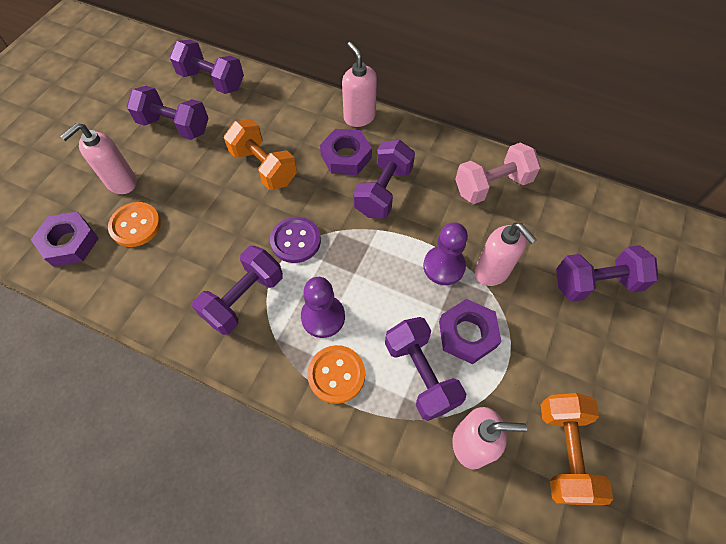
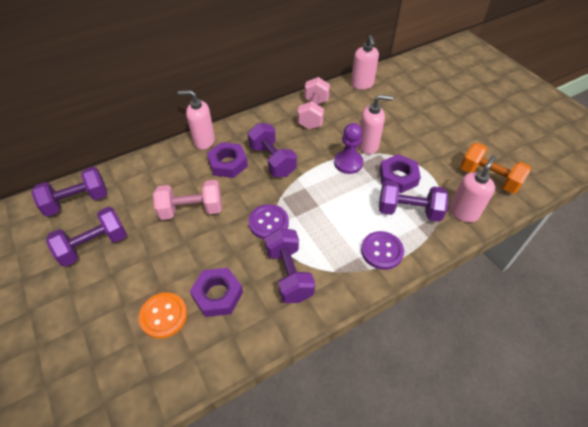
camera: 55 degrees left, 10 degrees down
(69, 243) = (133, 375): purple nut -> purple nut (217, 295)
(121, 182) = (110, 308): pink soap dispenser -> pink soap dispenser (362, 84)
(264, 167) = (191, 210): orange dumbbell -> pink dumbbell
(323, 317) = (337, 237): purple pawn -> none
(336, 374) = (381, 251): orange button -> purple button
(596, 283) = (406, 112): purple dumbbell -> none

